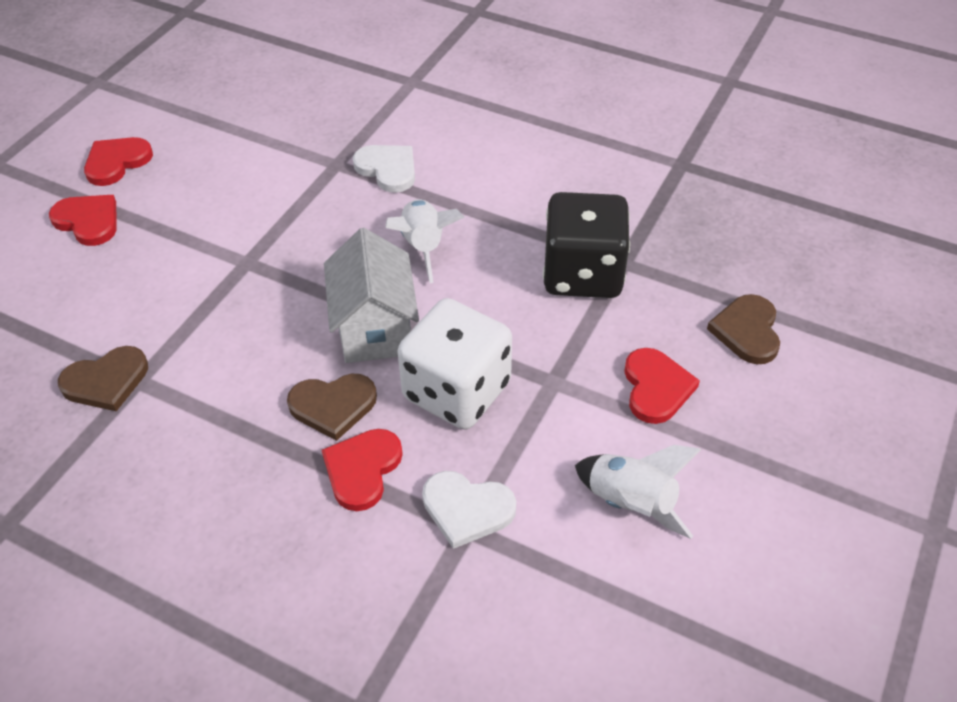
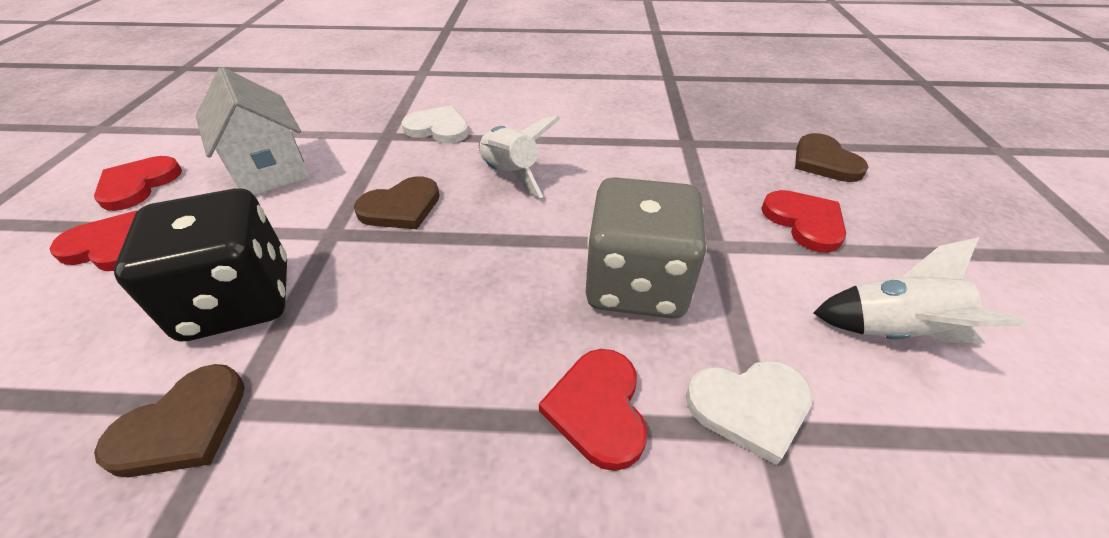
camera: 25 degrees left, 5 degrees down
(333, 406) = (514, 346): brown heart -> brown heart (401, 207)
(375, 328) = (510, 253): white house -> white house (270, 169)
(456, 391) = (636, 284): white dice -> grey dice
(583, 274) = (664, 158): black dice -> black dice (239, 300)

